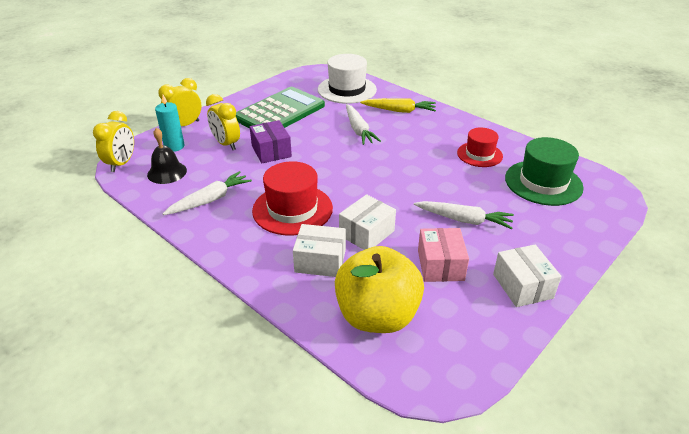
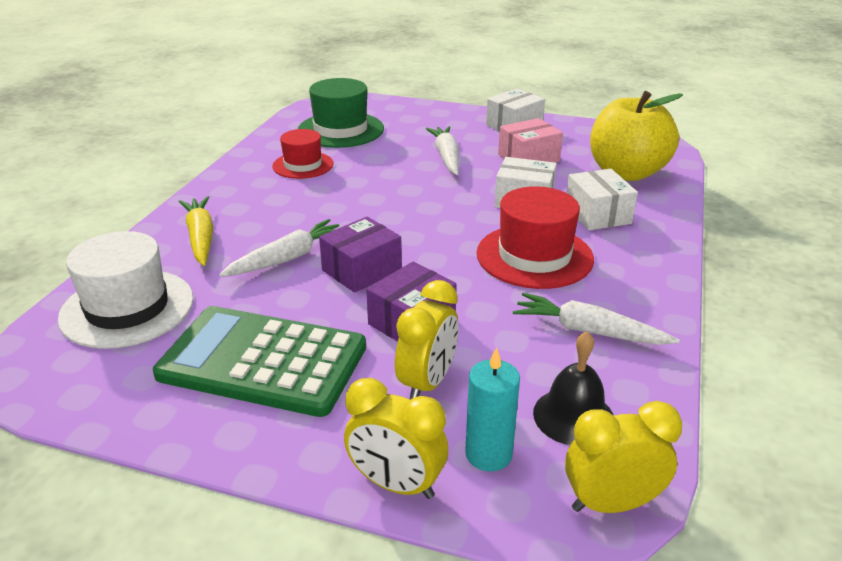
camera: 115 degrees left, 5 degrees down
(329, 148) = (361, 270): none -> purple box

